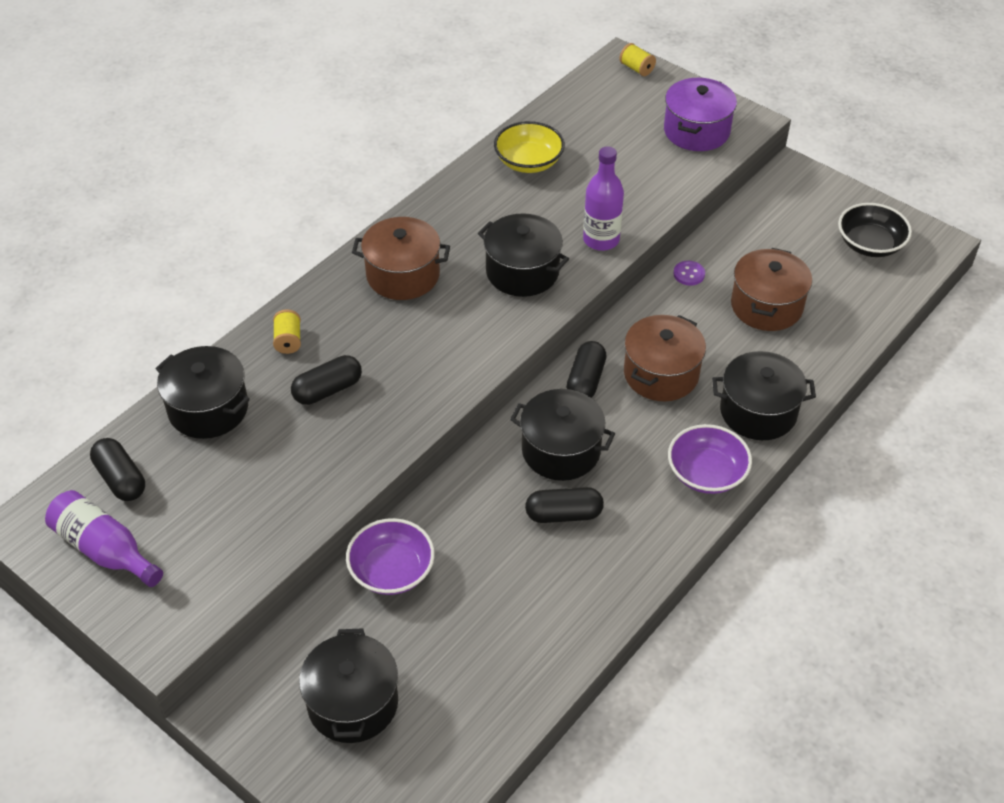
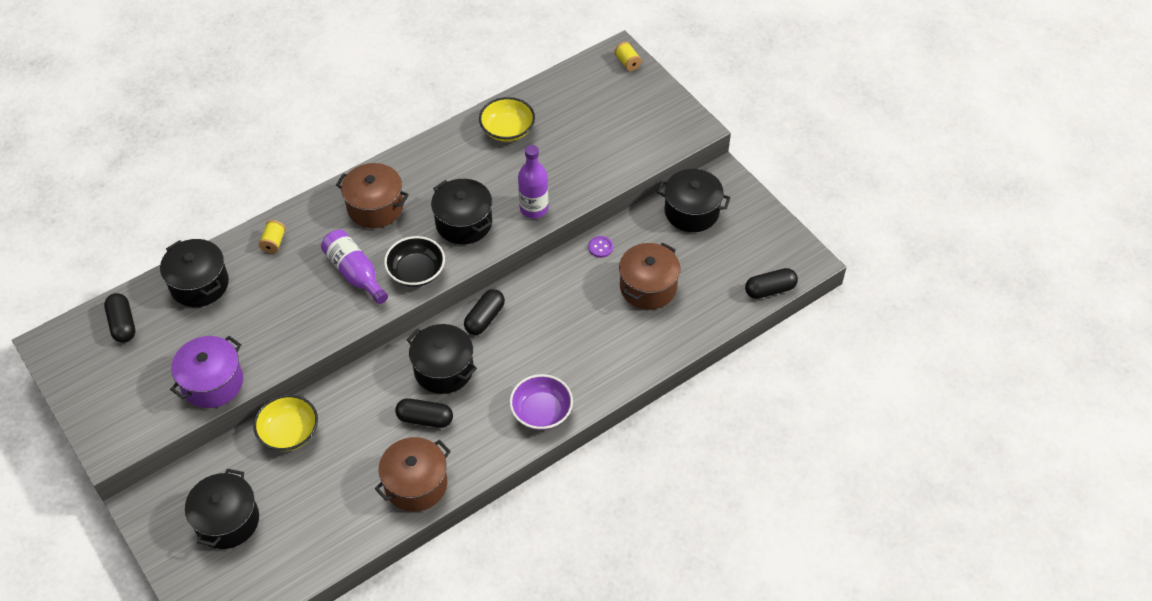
camera: 15 degrees right, 5 degrees up
(105, 549) = (95, 374): purple bottle -> purple bottle (355, 273)
(328, 390) = (286, 288): black capsule -> black capsule (770, 290)
(392, 570) = (289, 432): purple bowl -> yellow bowl
(661, 374) = (543, 325): brown pot -> brown pot (416, 484)
(696, 131) = (649, 129): purple pot -> purple pot (212, 382)
(758, 412) = (602, 372): black pot -> black pot (691, 211)
(870, 244) = (754, 252): black bowl -> black bowl (416, 272)

